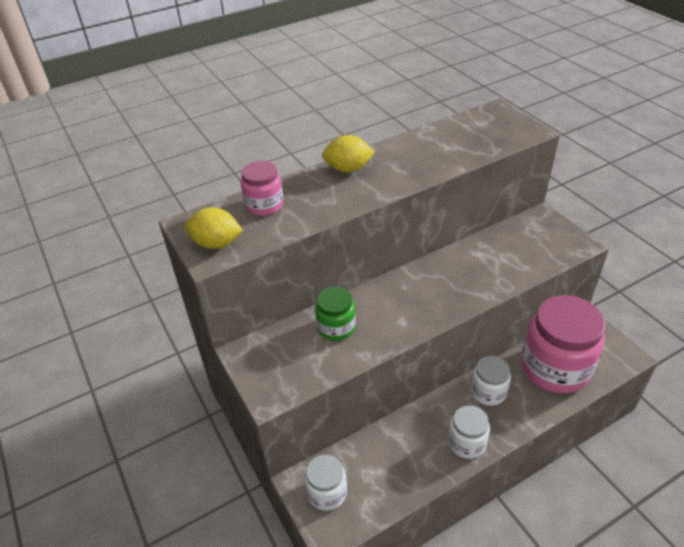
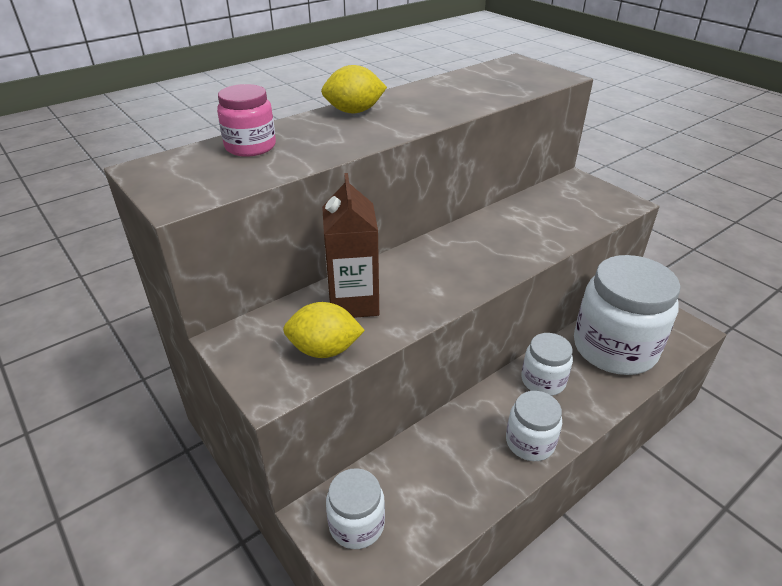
camera: 10 degrees left, 5 degrees down
(216, 243) = (186, 186): yellow lemon -> yellow lemon (324, 350)
(336, 327) = (353, 302): green jar -> brown carton
(555, 367) = (614, 348): pink jar -> white jar

